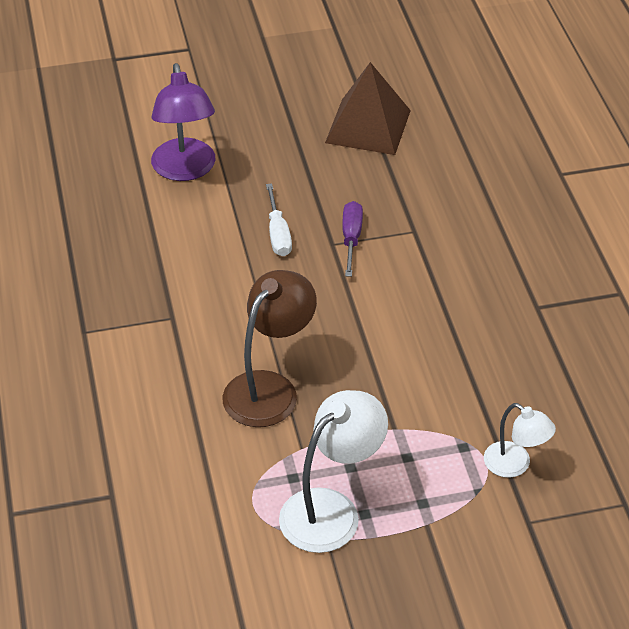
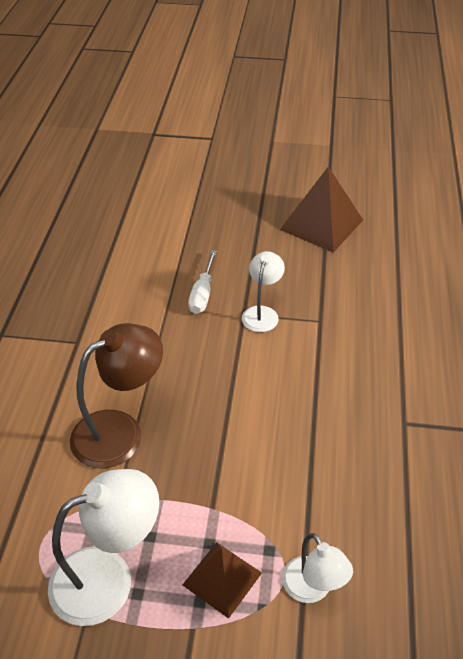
camera: 20 degrees right, 0 degrees up
(185, 170) = (158, 225): purple lamp -> none
(351, 238) = (262, 313): purple screwdriver -> white lamp
(433, 480) = (222, 578): none -> brown pyramid

